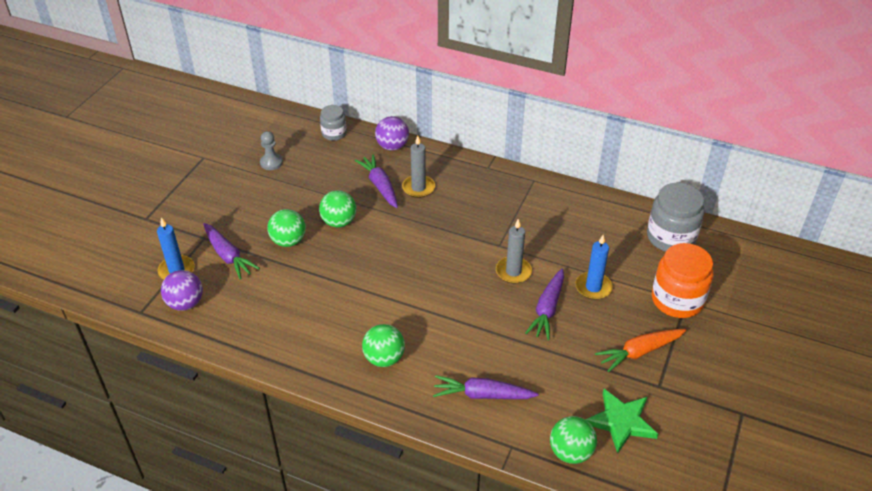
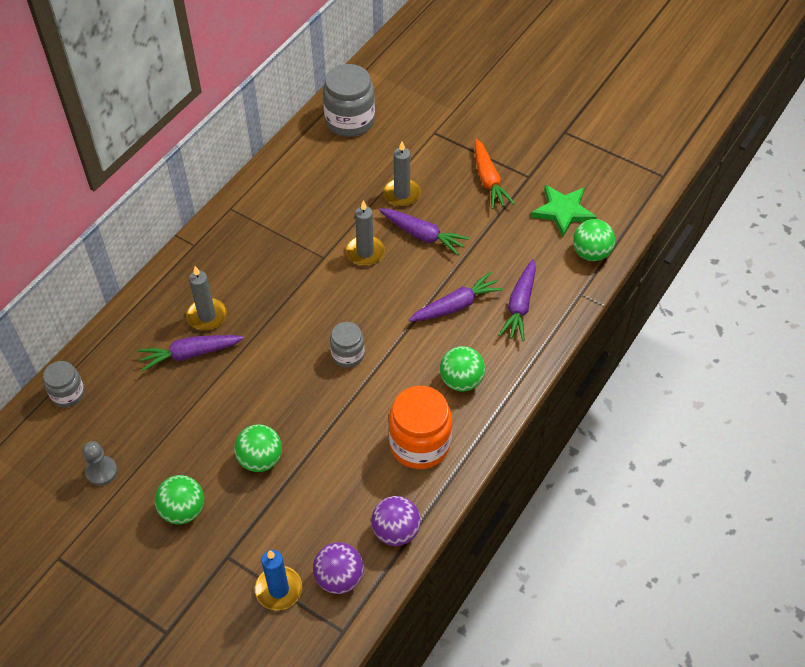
camera: 80 degrees left, 10 degrees up
(228, 256) = (268, 528): purple carrot -> purple carrot (456, 305)
(339, 222) = (242, 403): green ball -> green ball (183, 510)
(392, 146) = (119, 332): purple ball -> purple ball (396, 531)
(398, 277) = (347, 354): none -> grey jar
(593, 287) = (402, 194): blue candle -> grey candle
(677, 300) = (431, 138): orange jar -> orange jar (419, 444)

